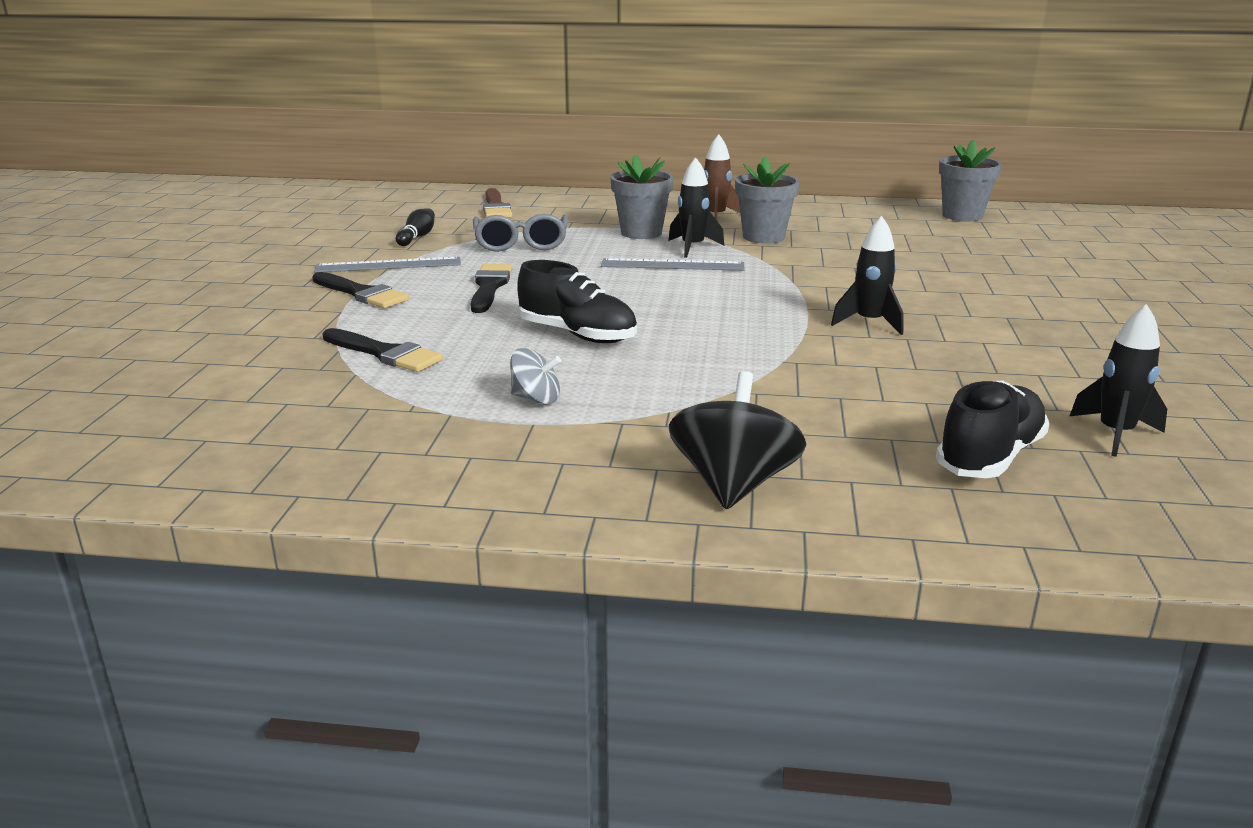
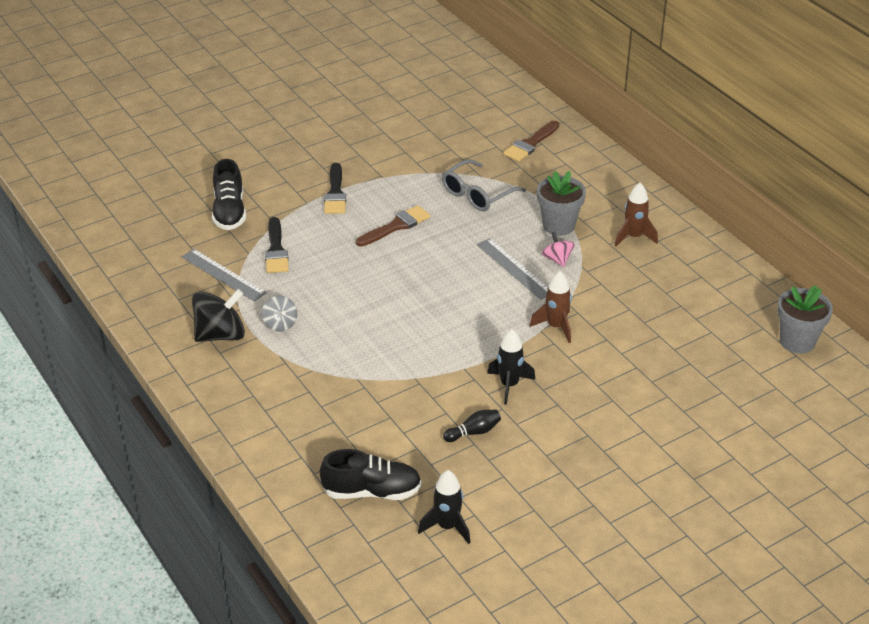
camera: 50 degrees right, 15 degrees up
(388, 265) = (383, 174): grey ruler -> grey ruler (223, 275)
(417, 237) = (438, 153): black bowling pin -> black bowling pin (473, 432)
(489, 287) = (396, 226): black brush -> brown brush
(577, 335) = (367, 293): black shoe -> black shoe (229, 211)
(692, 247) = (557, 259): black rocket -> pink spinning top
(734, 485) = (261, 424): black spinning top -> black spinning top (220, 335)
(763, 237) = (618, 276): grey flower pot -> none
(800, 277) = (556, 327): none -> brown rocket

